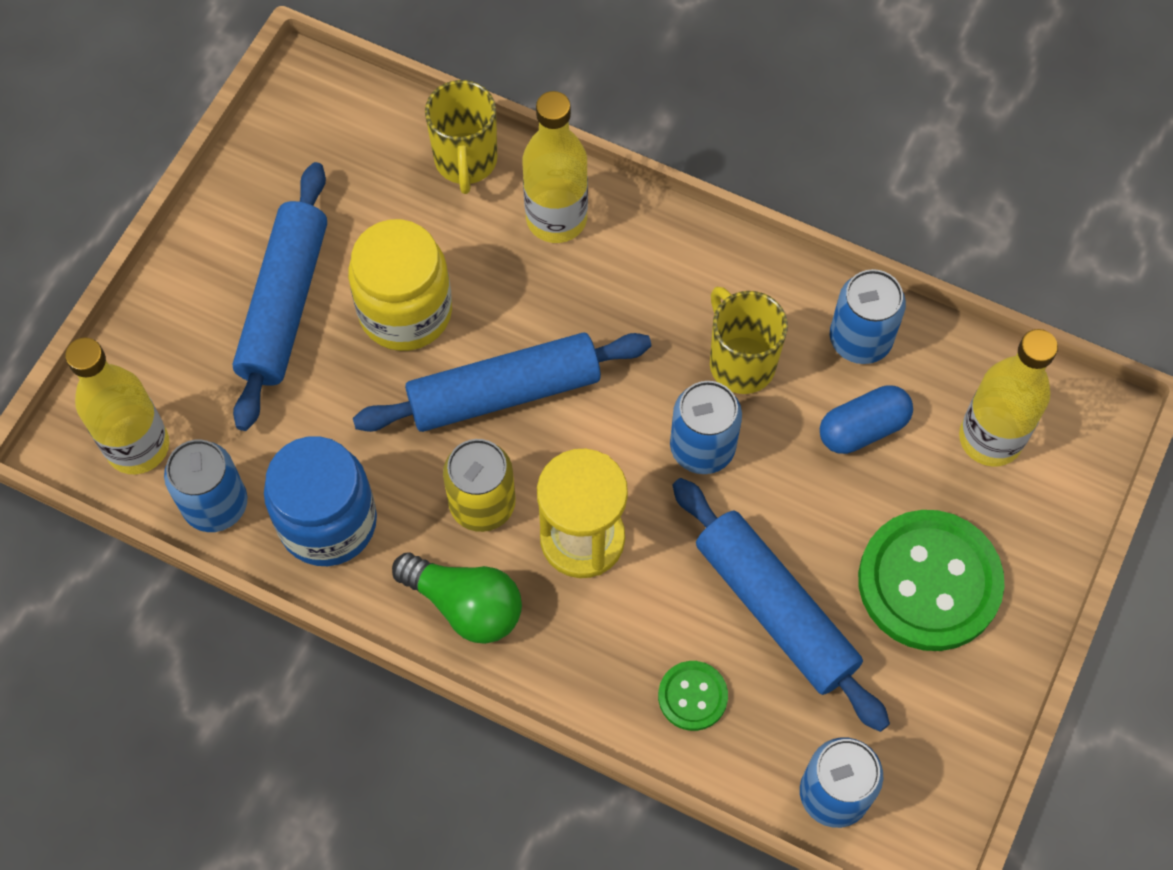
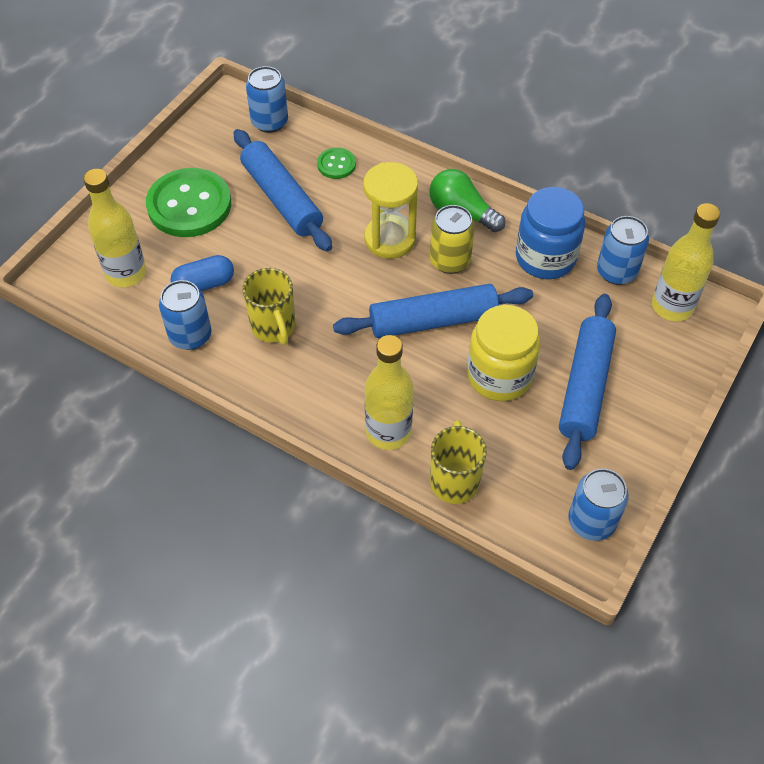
camera: 175 degrees left, 10 degrees down
(702, 447) = (308, 281): blue can -> blue can (591, 521)

